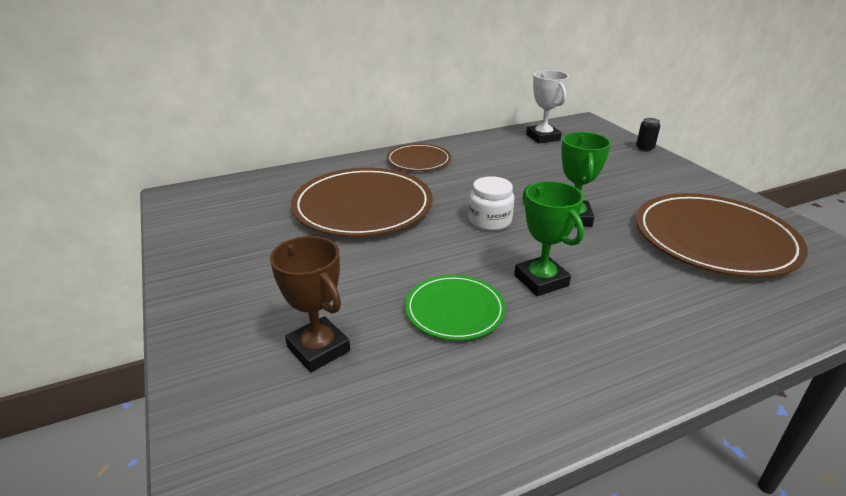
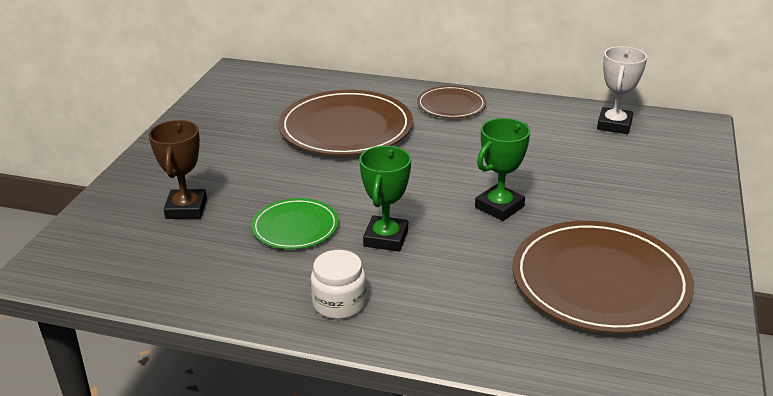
camera: 40 degrees right, 0 degrees up
(490, 221) = (424, 179): white jar -> white jar (339, 303)
(644, 148) = (711, 177): black can -> none

